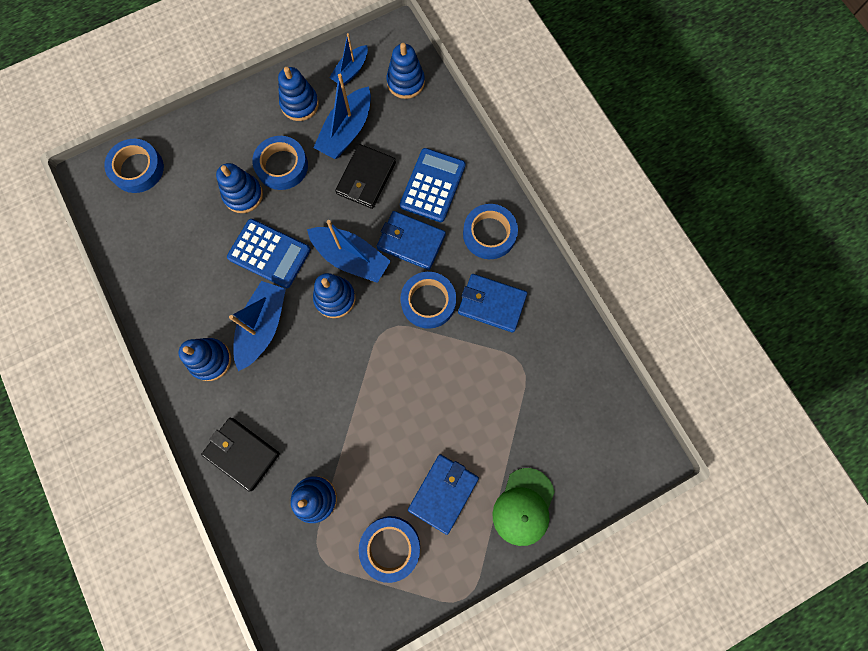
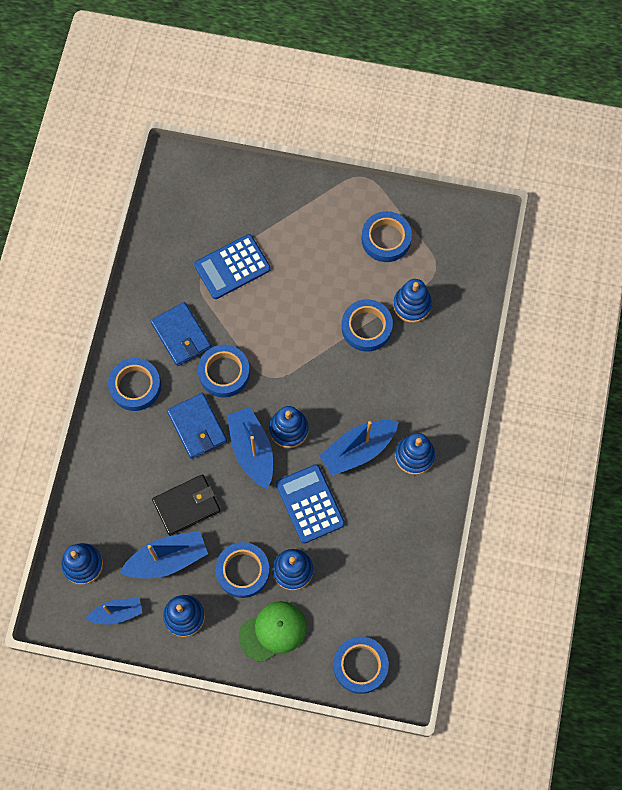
camera: 140 degrees left, 5 degrees down
(242, 453) = (439, 372): black wallet -> none
(339, 442) = (366, 327): none -> blue tape
(432, 185) = (142, 458): blue calculator -> blue calculator (232, 267)
(443, 493) = (324, 243): blue wallet -> none
(523, 506) = (280, 196): green cap -> green cap (273, 631)

